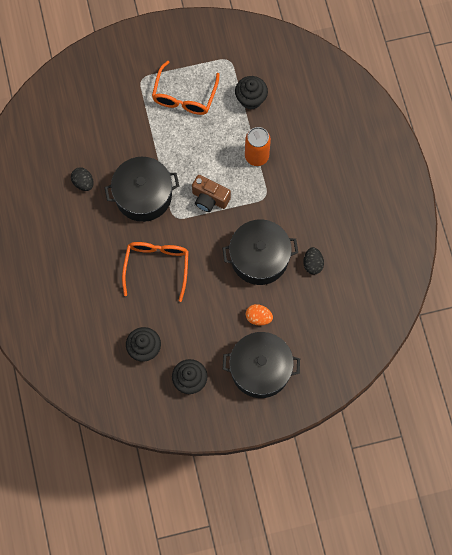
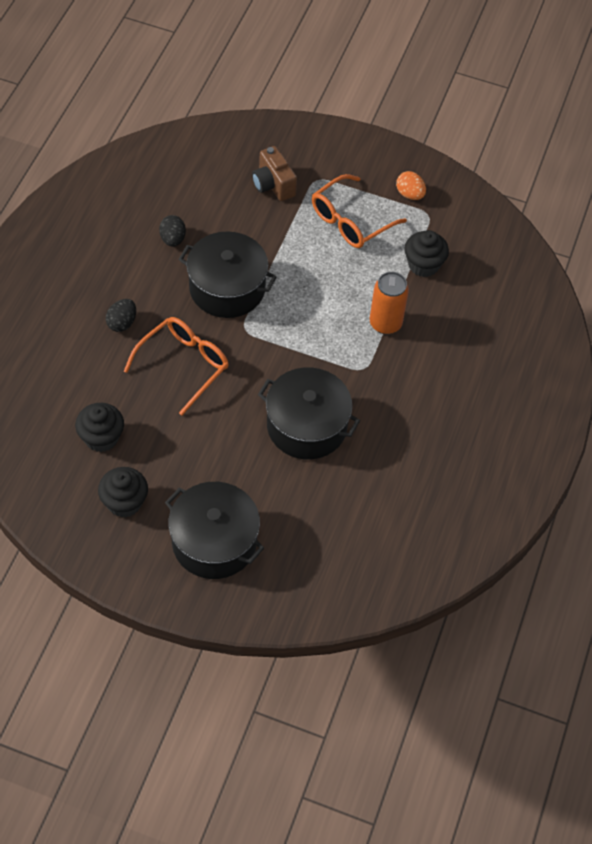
camera: 30 degrees right, 15 degrees down
(209, 199) = (298, 334): brown camera -> brown camera (273, 185)
(258, 317) = (256, 486): orange egg -> orange egg (410, 194)
(312, 264) = (364, 470): black egg -> black egg (122, 323)

